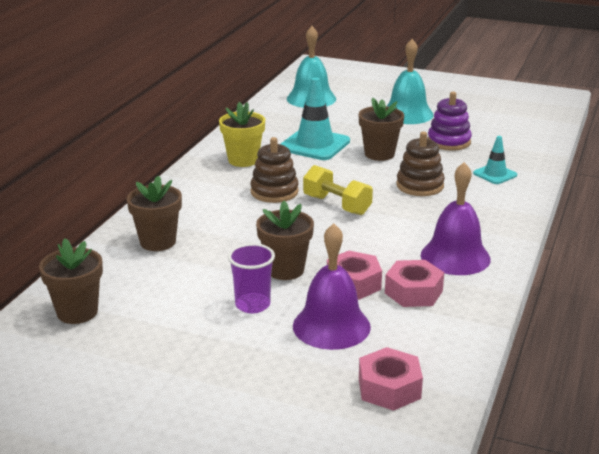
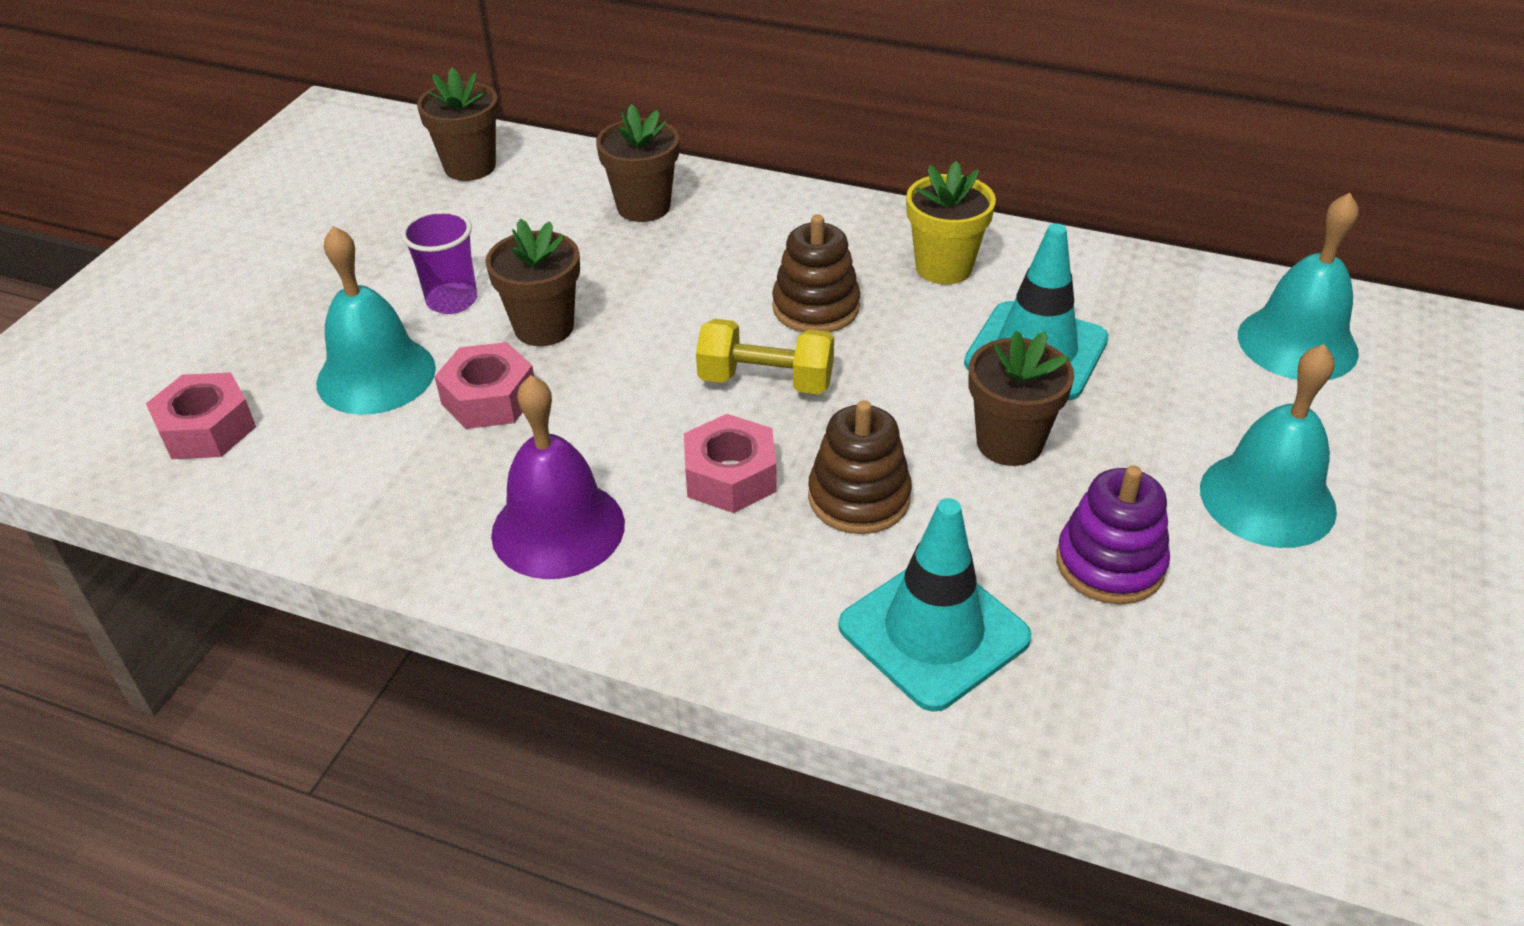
camera: 90 degrees right, 15 degrees up
(331, 326) = (376, 375): purple bell -> turquoise bell
(337, 205) = (766, 381): yellow dumbbell -> yellow dumbbell turned 60 degrees clockwise
(413, 292) = (448, 466): pink nut -> pink nut (730, 476)
(495, 174) = (933, 632): turquoise traffic cone -> turquoise traffic cone, size x1.81

